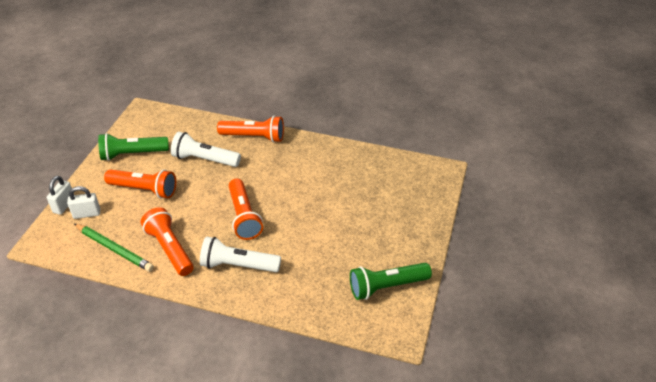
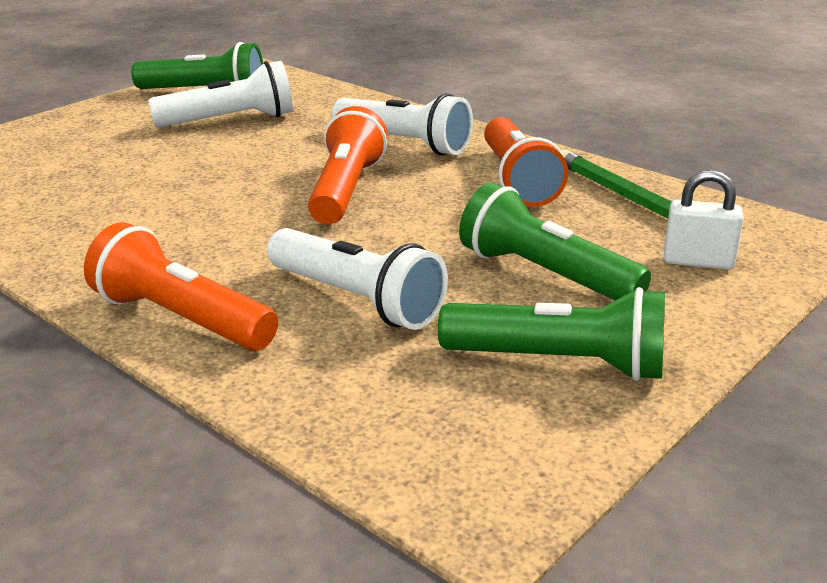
camera: 155 degrees left, 15 degrees down
(64, 205) = (763, 289): white padlock -> none
(144, 189) = (545, 275): orange flashlight -> green flashlight
(344, 258) = (229, 120): none -> white flashlight

